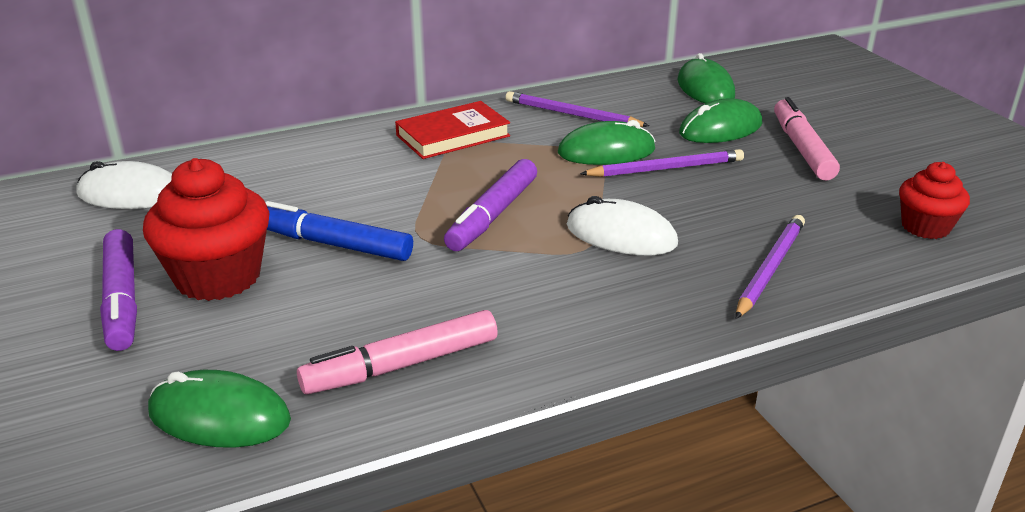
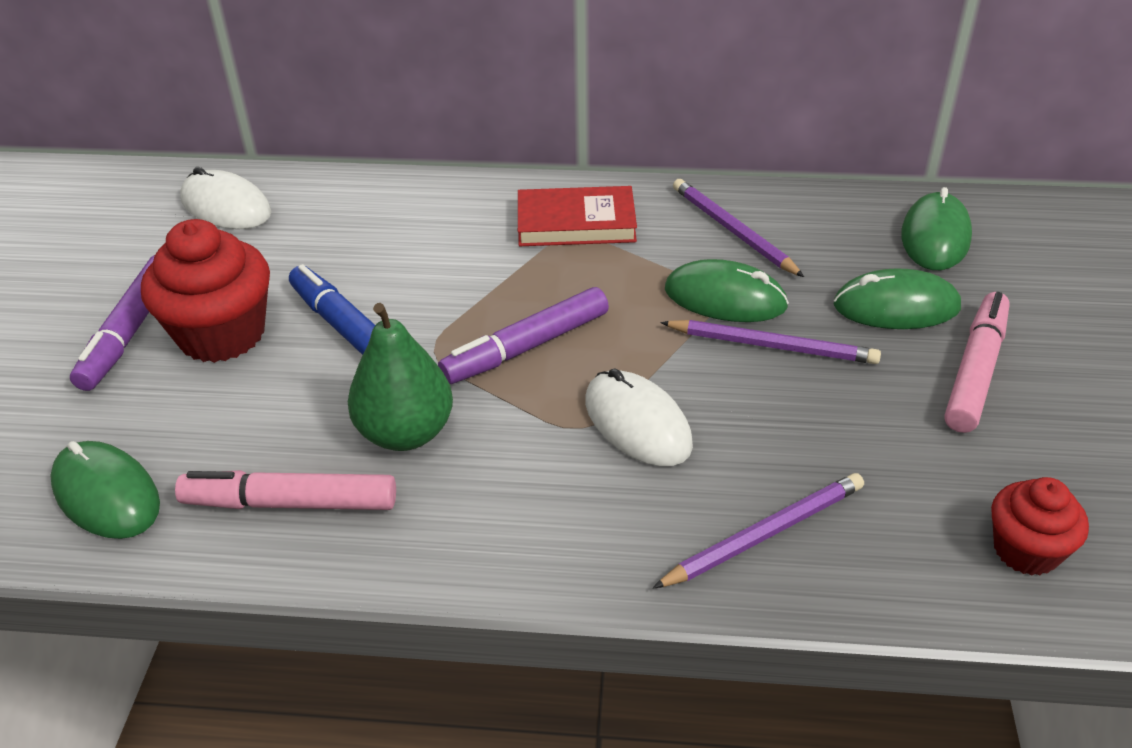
camera: 30 degrees right, 10 degrees up
(452, 292) = (405, 432): none -> green pear

